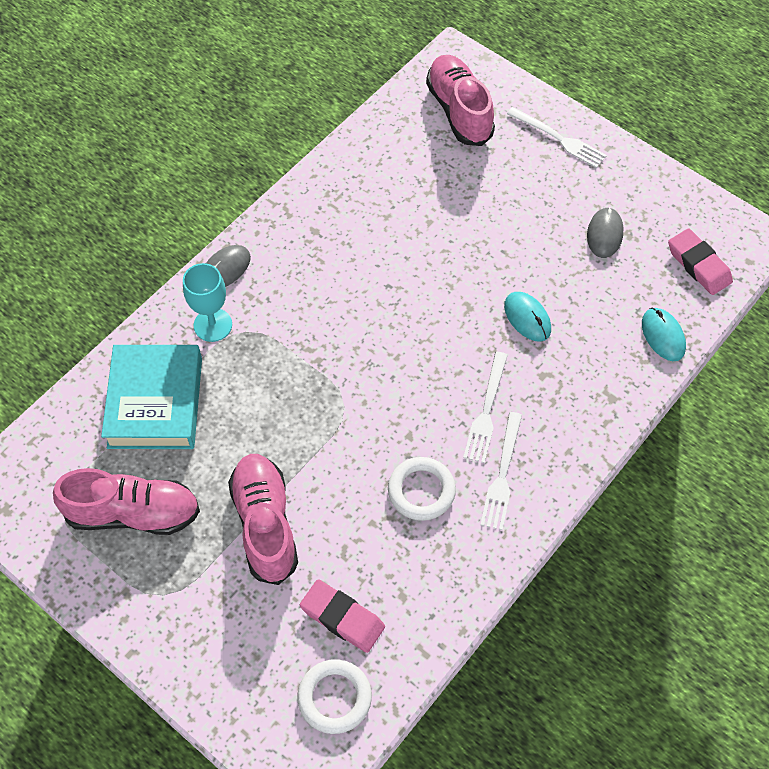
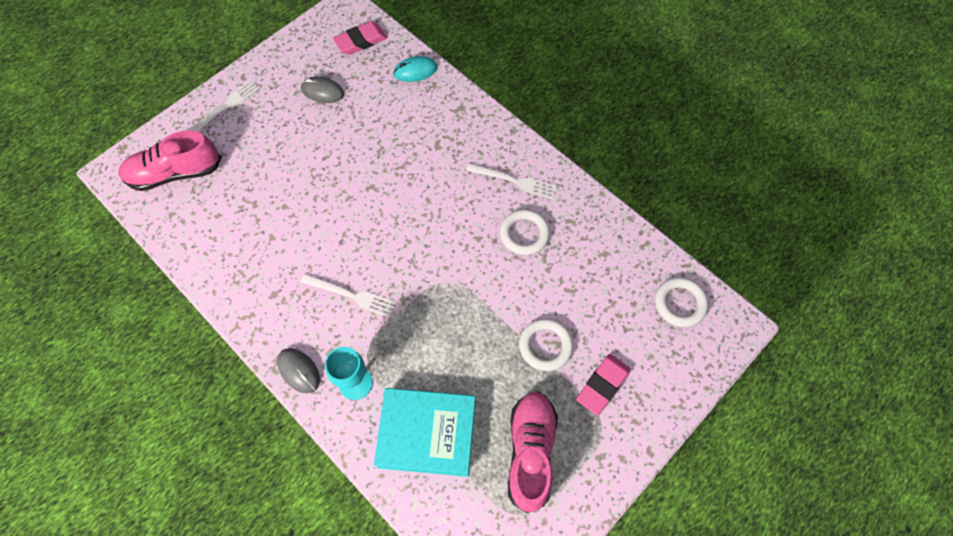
camera: 85 degrees left, 5 degrees up
(265, 524) = (545, 346): pink shoe -> white ring
(342, 618) = (621, 294): pink eraser -> pink eraser (602, 385)
(486, 411) = (463, 185): white fork -> white fork (352, 295)
(527, 318) = (387, 150): turquoise mouse -> none

